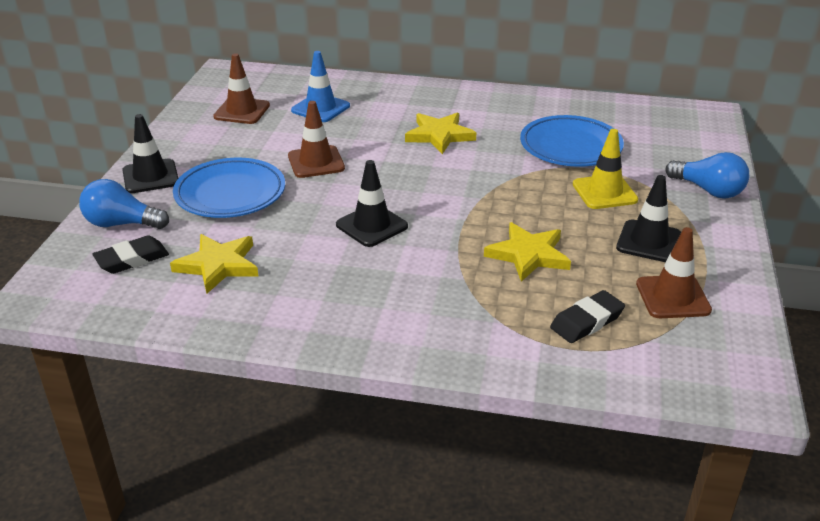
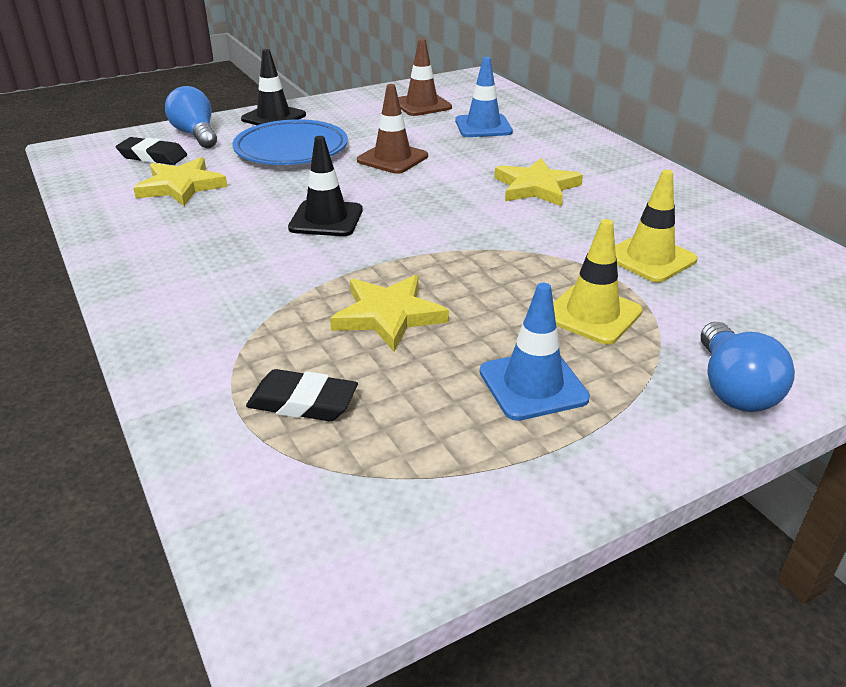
camera: 50 degrees right, 0 degrees up
(570, 147) = (650, 258): blue plate -> yellow traffic cone
(649, 241) = (533, 385): black traffic cone -> blue traffic cone
(673, 297) = (432, 450): brown traffic cone -> none

